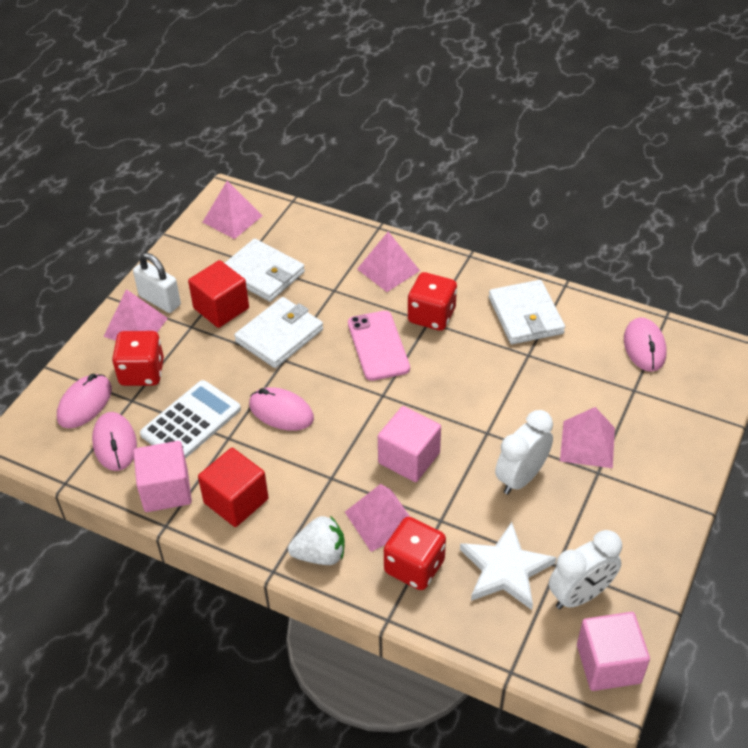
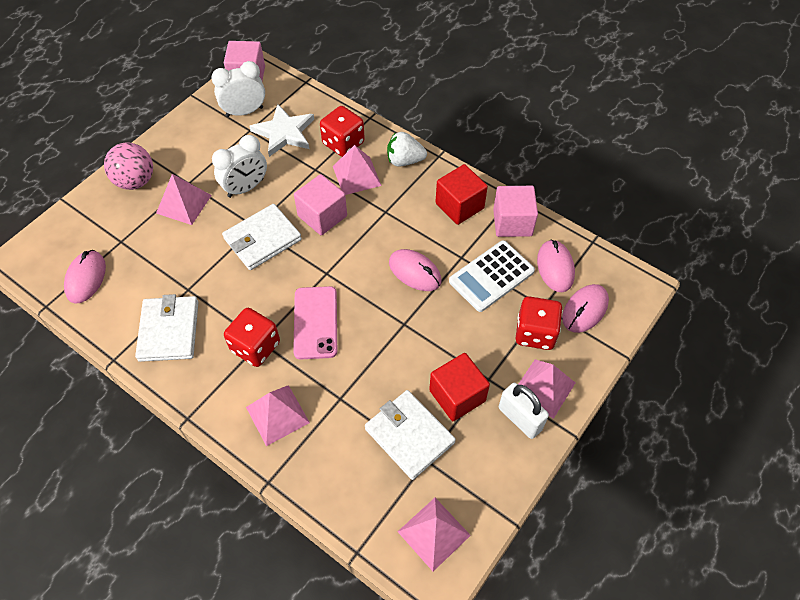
camera: 170 degrees left, 10 degrees up
(279, 335) = (404, 351): white wallet -> white wallet (262, 239)
(666, 462) = (135, 181): none -> pink ball

